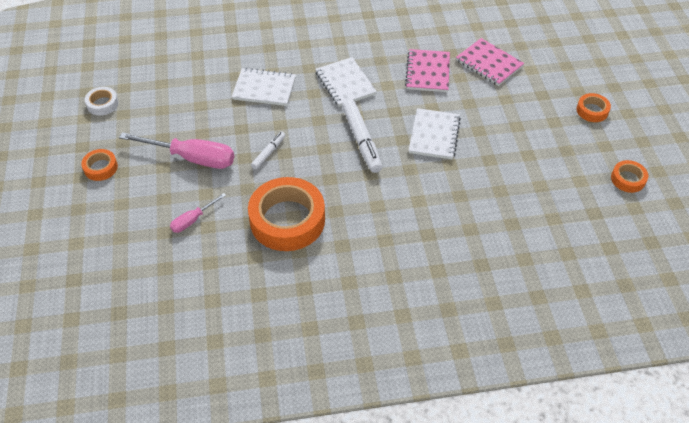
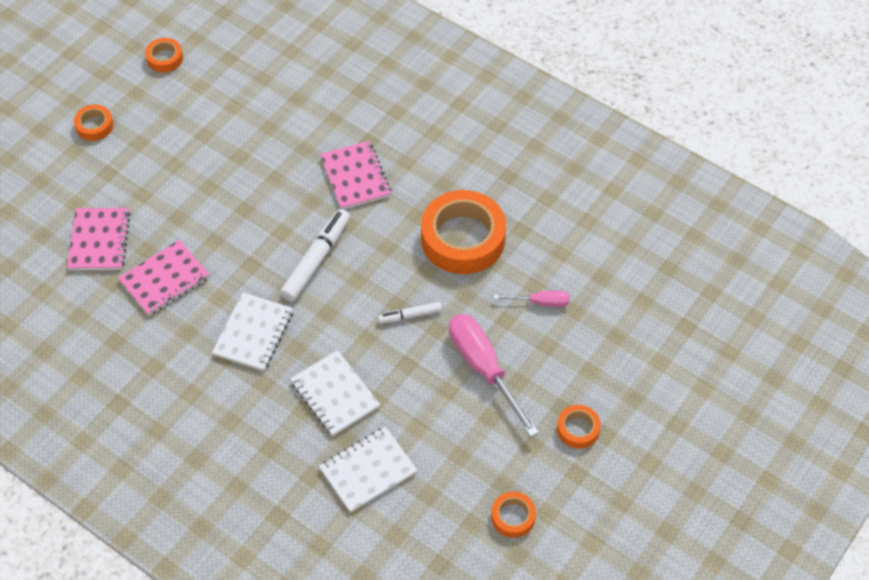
camera: 135 degrees left, 5 degrees up
(102, 104) = (513, 517): white tape -> orange tape
(404, 204) = (355, 177): none -> pink notebook
(434, 135) = (251, 213): white notebook -> white notebook (368, 471)

